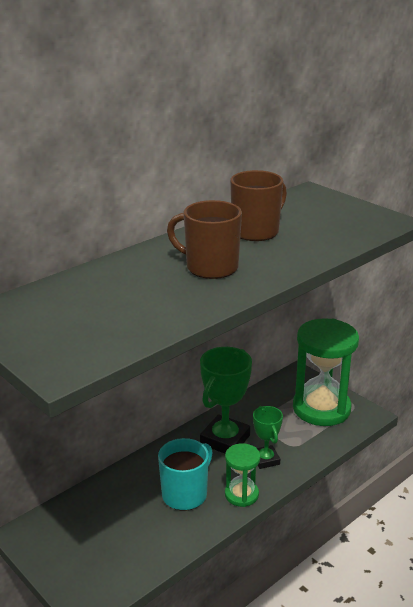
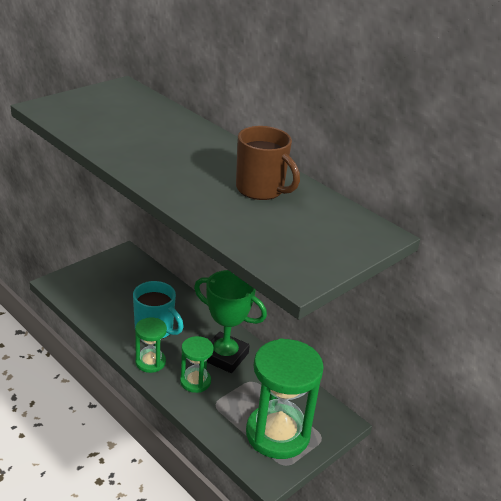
camera: 85 degrees right, 5 degrees up
(210, 267) = (183, 162): brown mug -> none
(265, 459) = (195, 381): green trophy -> green hourglass

